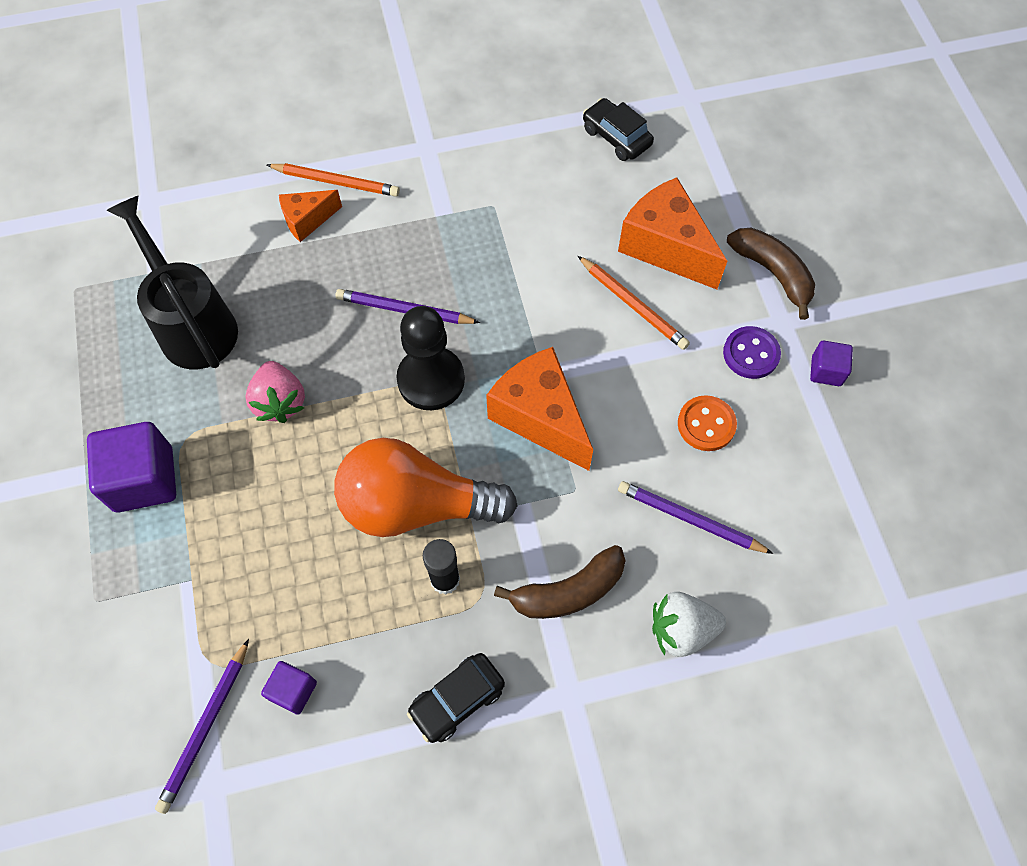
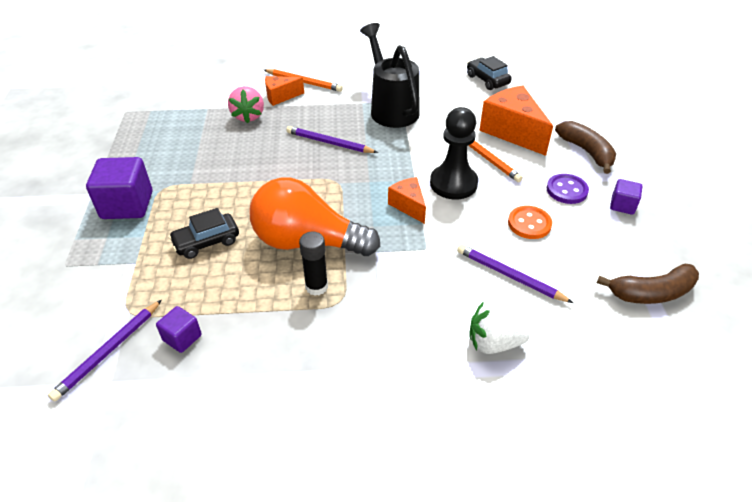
camera: 10 degrees right, 20 degrees down
(192, 323) = (191, 134): black watering can -> black watering can (391, 108)
(280, 402) = (232, 177): pink strawberry -> pink strawberry (248, 116)
(431, 380) = (337, 178): black pawn -> black pawn (453, 183)
(457, 700) = (305, 362): black car -> black car (206, 242)
(540, 417) = (408, 206): orange cheese -> orange cheese, size x0.56
(569, 591) = (408, 306): brown banana -> brown banana (651, 293)

